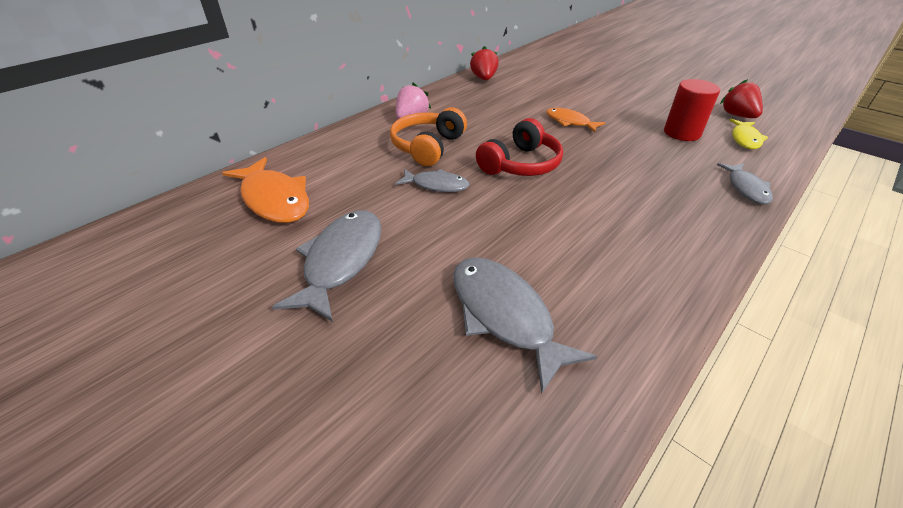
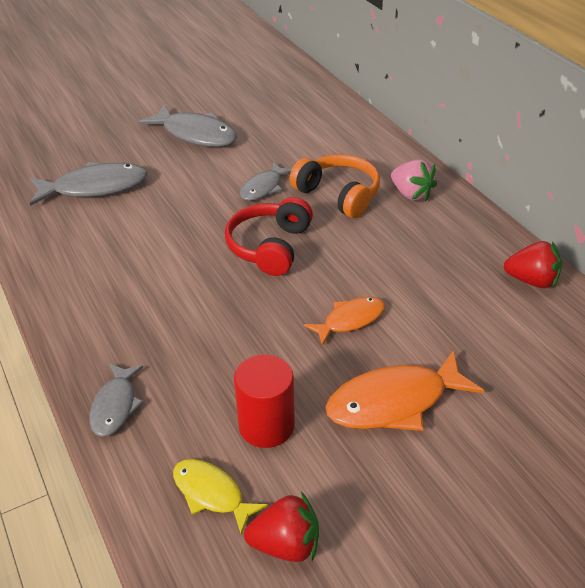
camera: 110 degrees right, 0 degrees up
(274, 199) = (290, 112): orange fish -> orange fish (394, 402)
(521, 164) = (270, 247): red headphones -> red headphones turned 45 degrees clockwise
(746, 188) = (115, 406): grey fish -> grey fish turned 105 degrees counterclockwise

